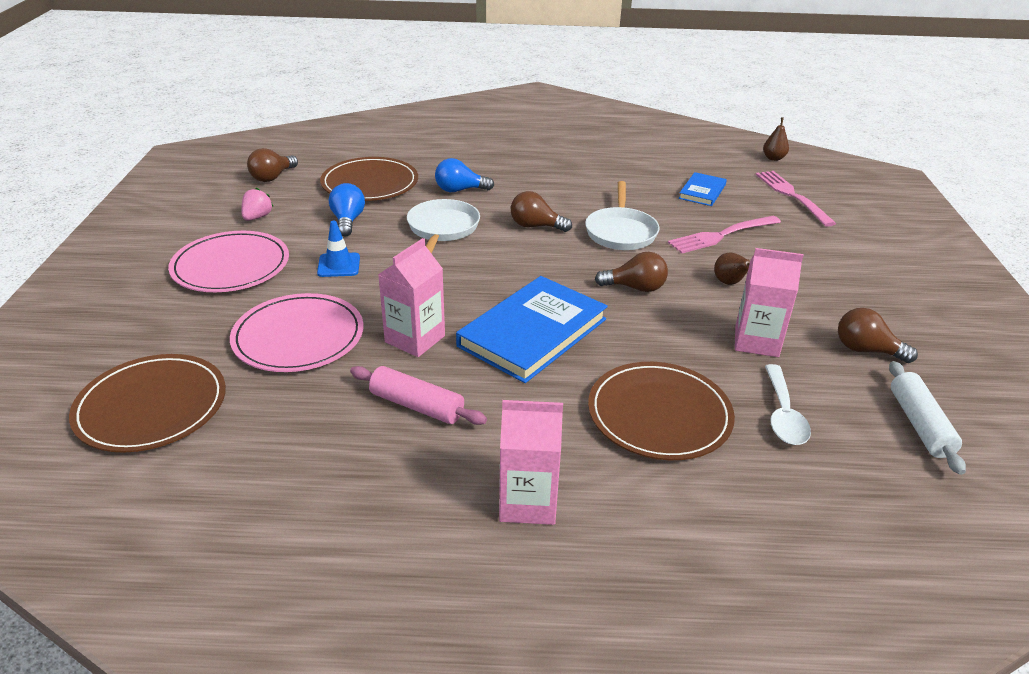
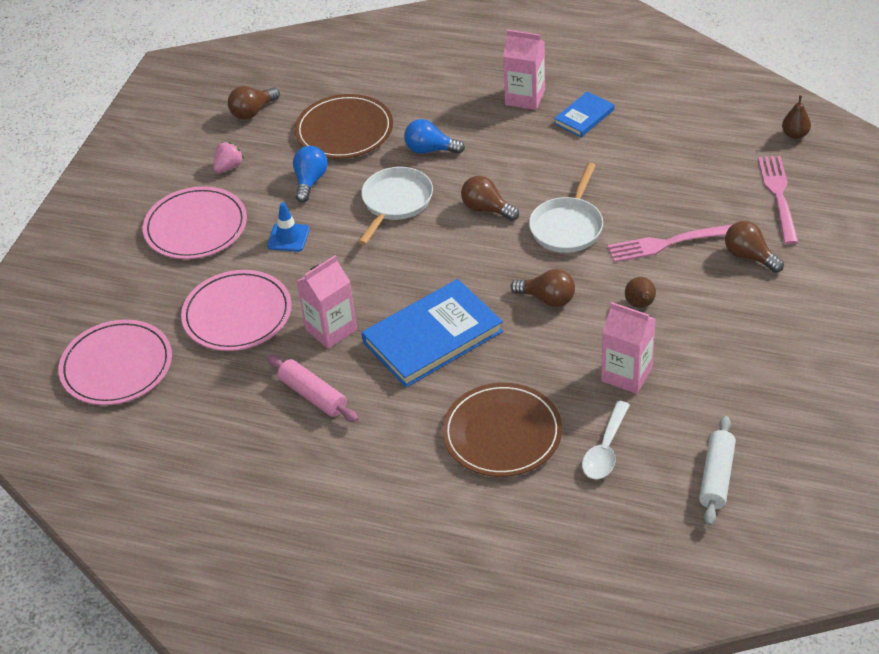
camera: 20 degrees right, 10 degrees up
(151, 406) = (116, 366): brown plate -> pink plate
(528, 502) = (368, 490): pink carton -> pink carton (525, 97)
(702, 192) = (682, 179): blue book -> blue book (584, 116)
(866, 350) = (722, 398): brown light bulb -> brown light bulb (749, 256)

